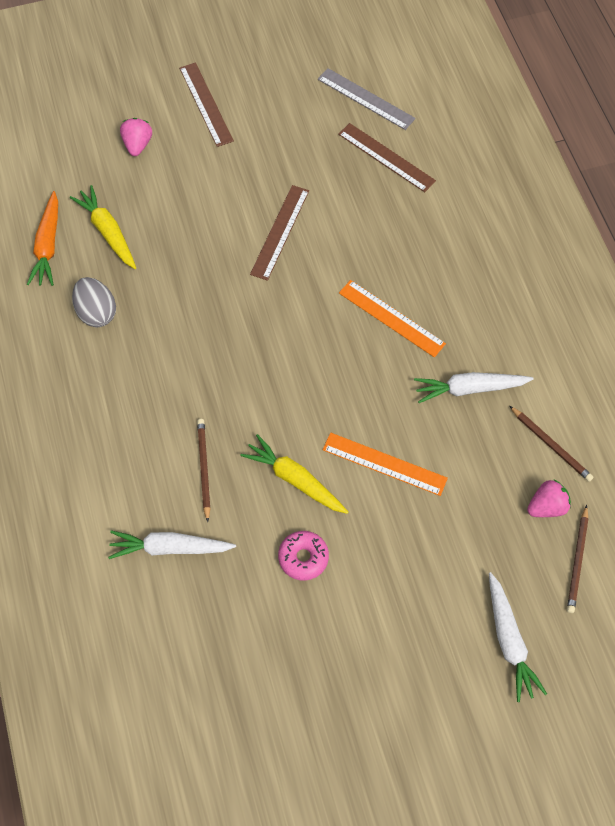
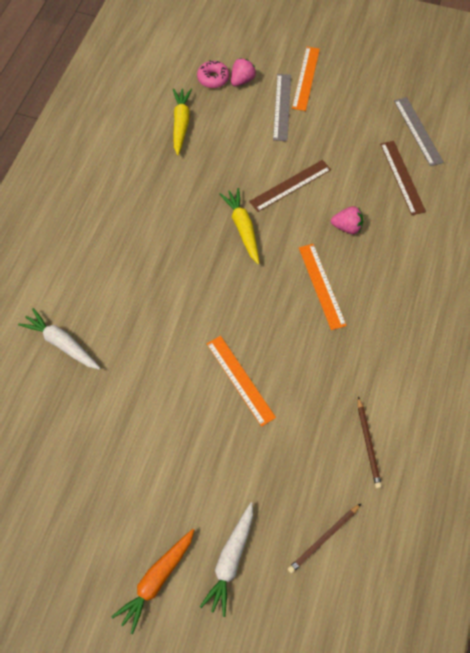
camera: 35 degrees right, 0 degrees up
(48, 246) = (138, 112): orange carrot -> orange carrot (156, 580)
(96, 312) = (135, 169): grey egg -> none
(204, 150) = (282, 107): none -> grey ruler
(204, 468) = (122, 307): brown pencil -> none
(205, 104) = (305, 78): brown ruler -> orange ruler
(294, 479) = (173, 351): yellow carrot -> yellow carrot (242, 228)
(303, 558) = (138, 406): pink donut -> pink donut (213, 78)
(469, 389) = (339, 367): white carrot -> none
(546, 506) = (331, 485): pink strawberry -> pink strawberry (347, 227)

